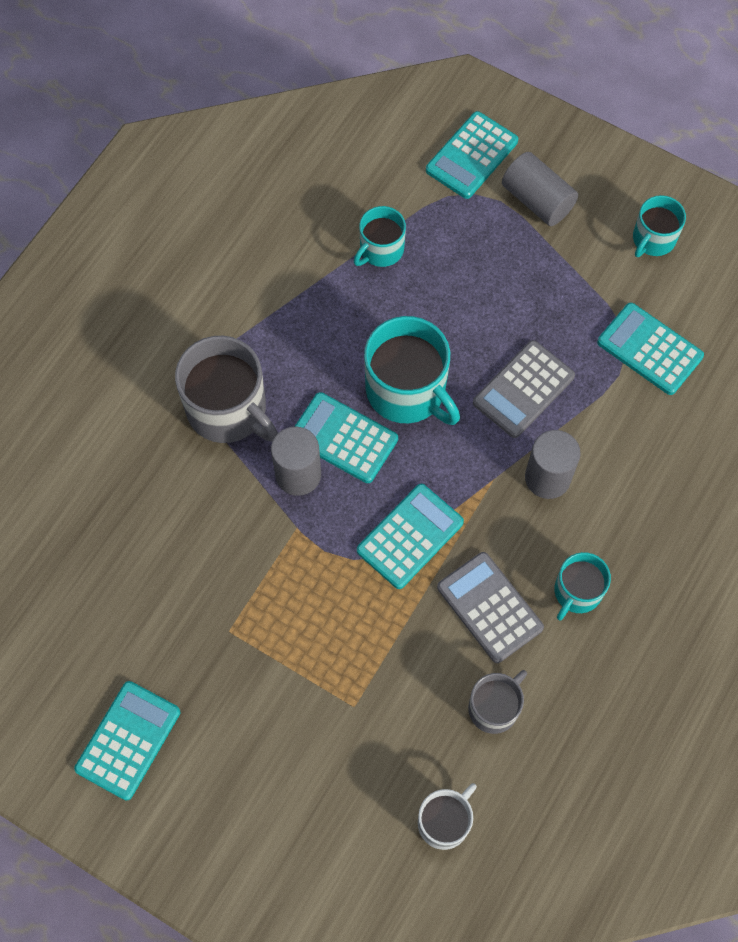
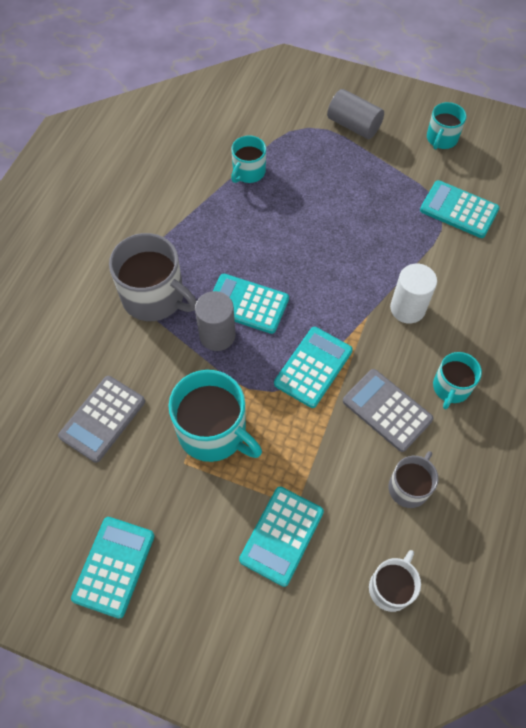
camera: 10 degrees left, 5 degrees down
(407, 391) = (288, 263): turquoise mug -> turquoise mug (213, 432)
(471, 156) = (300, 104): turquoise calculator -> turquoise calculator (281, 535)
(523, 389) = (374, 250): grey calculator -> grey calculator (102, 419)
(547, 478) = (407, 308): grey cylinder -> white cylinder

